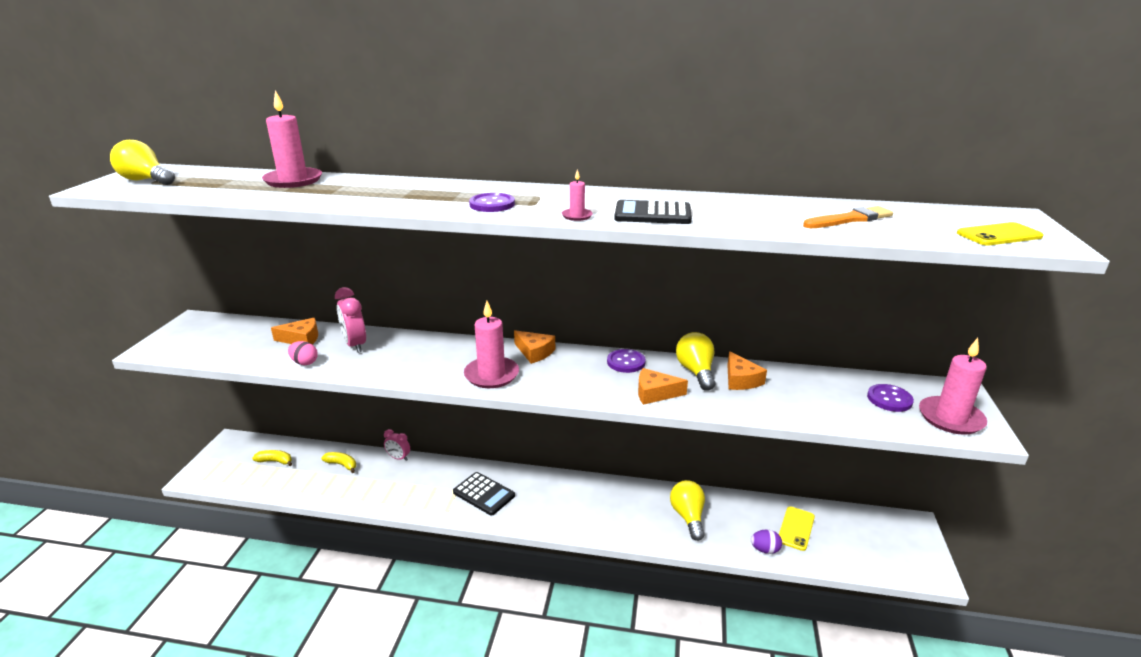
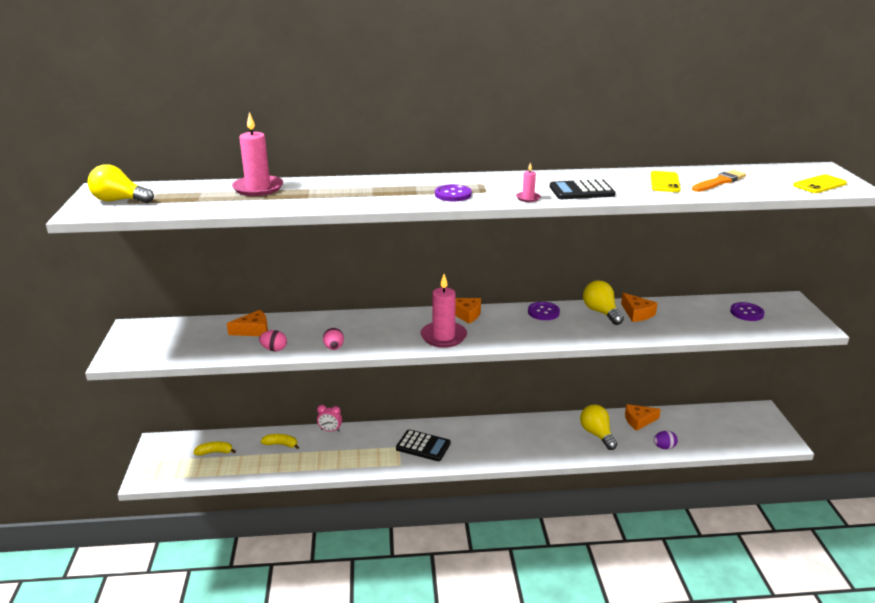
camera: 15 degrees left, 0 degrees up
(355, 345) = (307, 329): pink clock -> none
(365, 370) = (334, 348): none -> pink egg
(655, 393) = (580, 332): orange cheese -> orange cheese (639, 421)
(796, 528) = (680, 428): yellow phone -> yellow phone (664, 182)
(950, 418) = (792, 320): pink candle -> none

